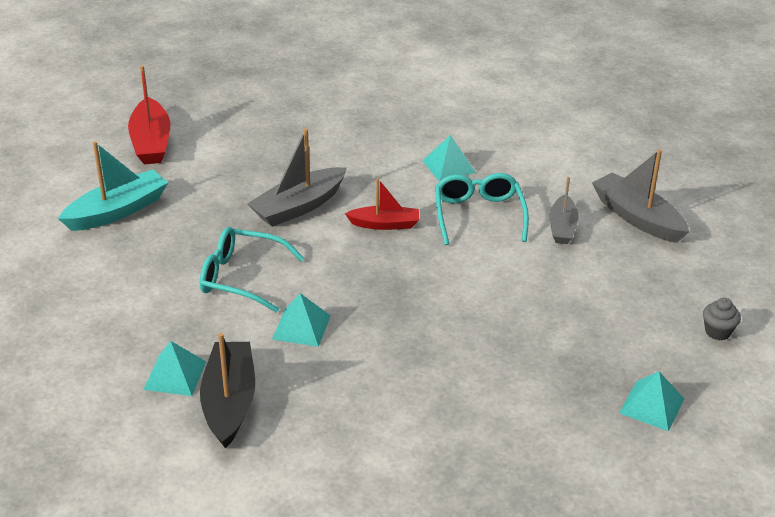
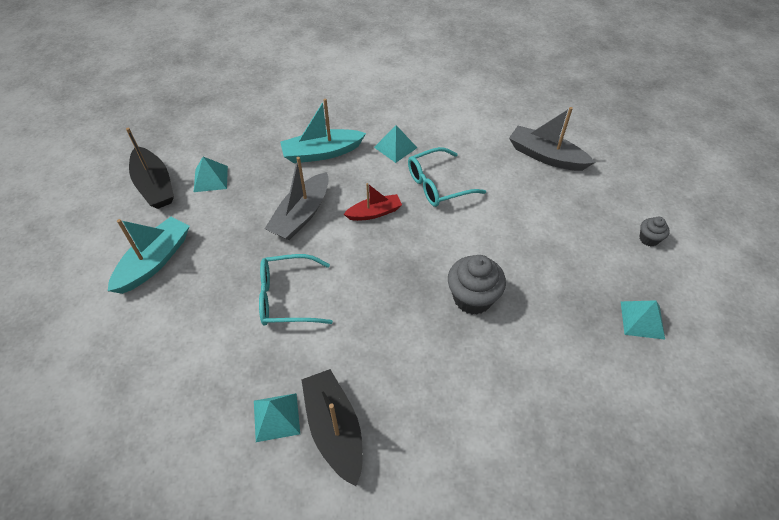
camera: 20 degrees left, 15 degrees up
(151, 142) = (154, 186): red boat -> black boat
(301, 327) = (357, 331): turquoise pyramid -> turquoise pyramid (211, 178)
(356, 152) = (322, 153): none -> turquoise boat
(453, 332) = (472, 298): none -> grey cupcake
(478, 215) = (438, 185): turquoise glasses -> turquoise glasses turned 90 degrees counterclockwise
(562, 227) = (501, 179): grey boat -> none

